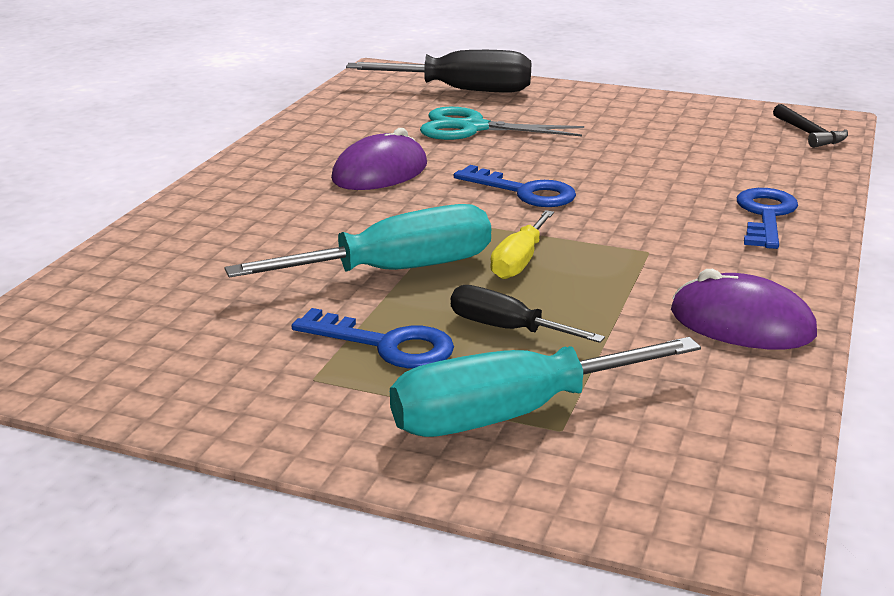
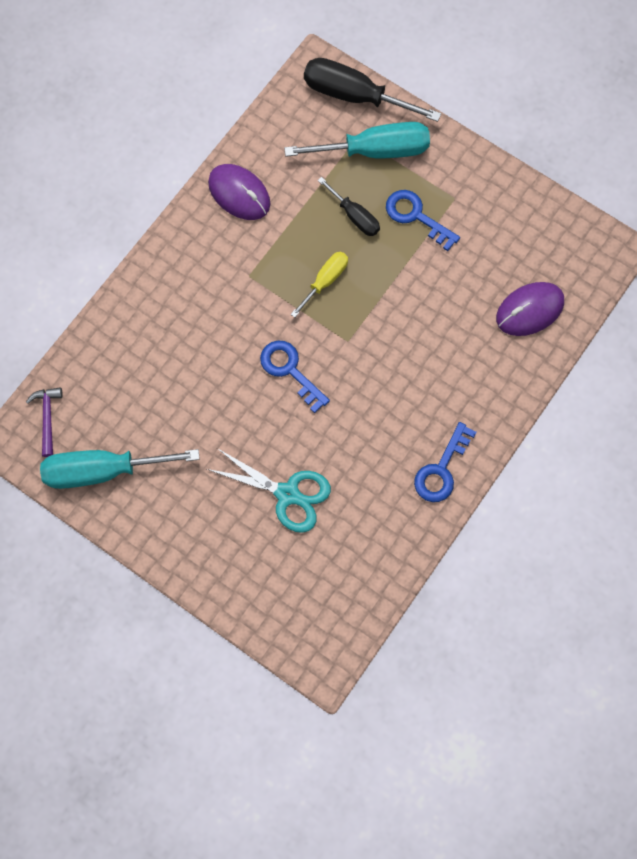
camera: 165 degrees left, 45 degrees up
(380, 172) = (375, 426): purple mouse -> purple mouse (529, 310)
(395, 271) = (395, 287): turquoise screwdriver -> turquoise screwdriver (102, 471)
(462, 90) = (269, 585): black screwdriver -> black screwdriver (354, 96)
(765, 215) = (158, 301): blue key -> blue key (441, 469)
(809, 134) = (47, 418): black hammer -> purple hammer

